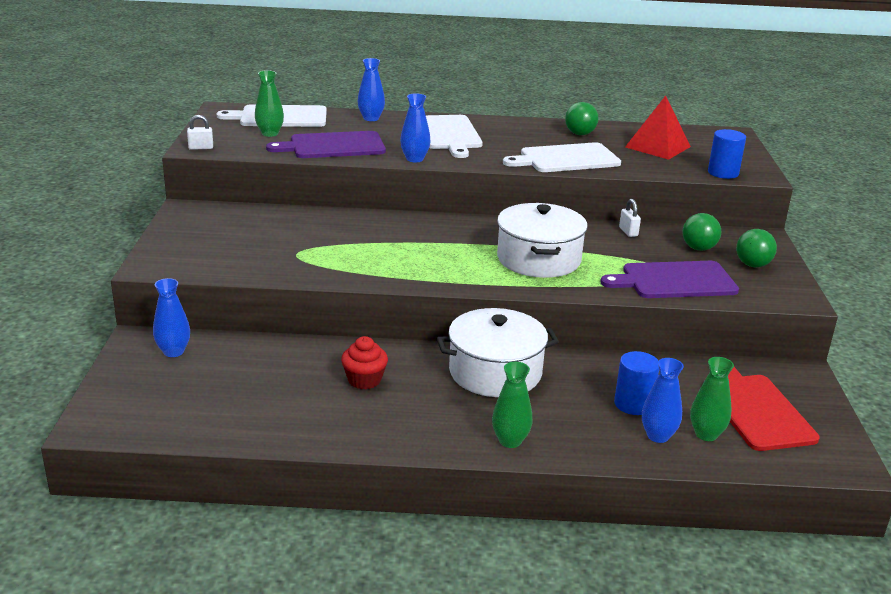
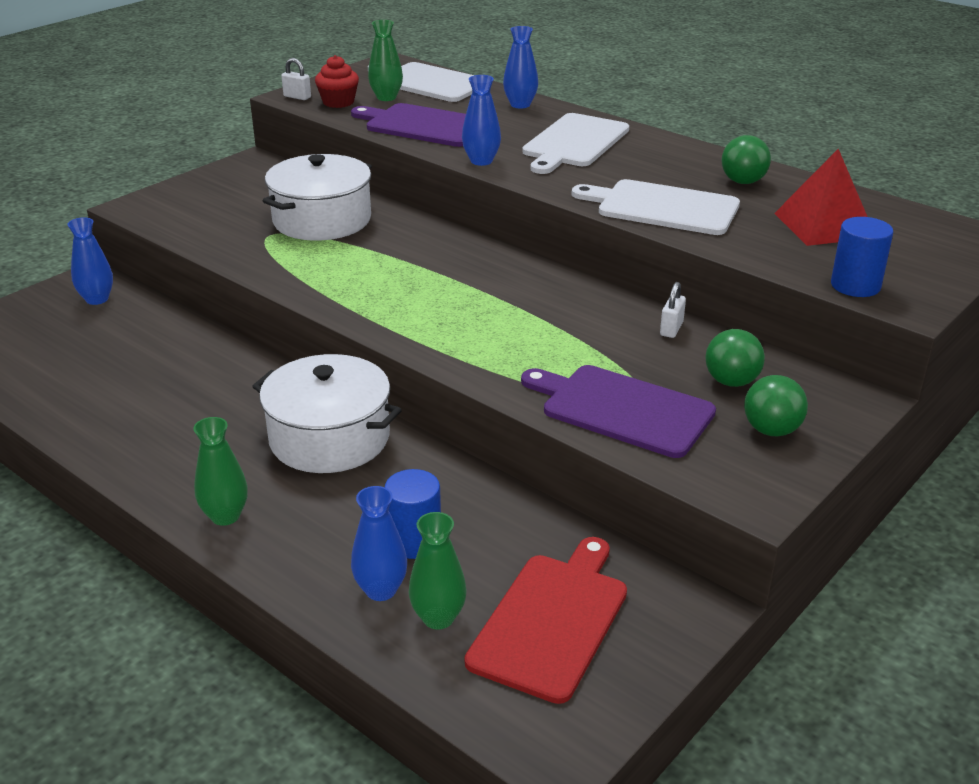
camera: 40 degrees right, 5 degrees up
(364, 380) = (199, 392): red cupcake -> red cupcake (338, 102)
(539, 259) = (501, 324): white pot -> white pot (322, 220)

